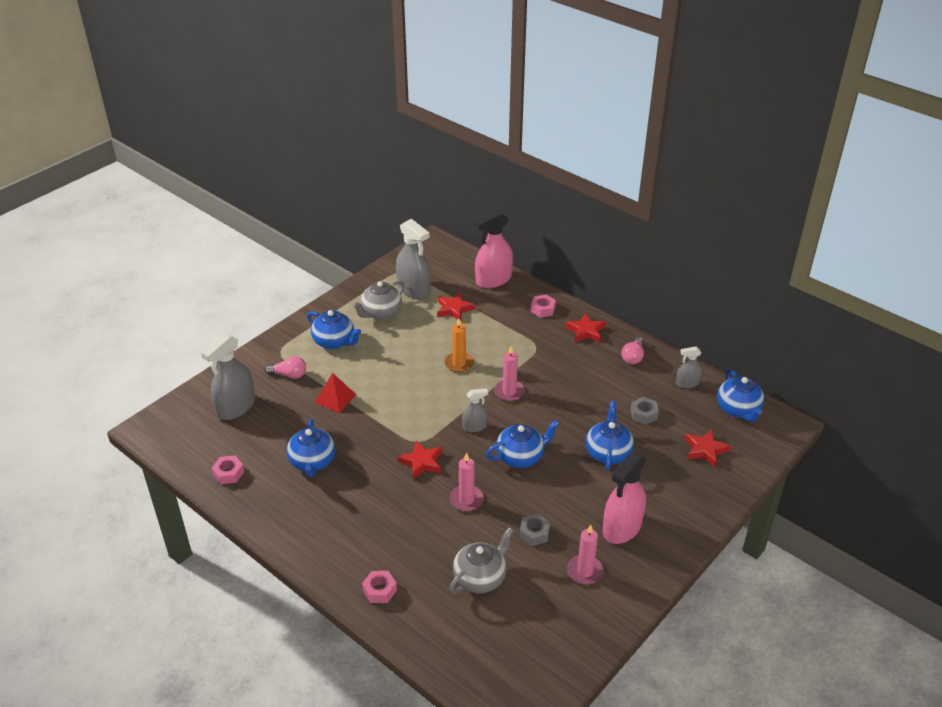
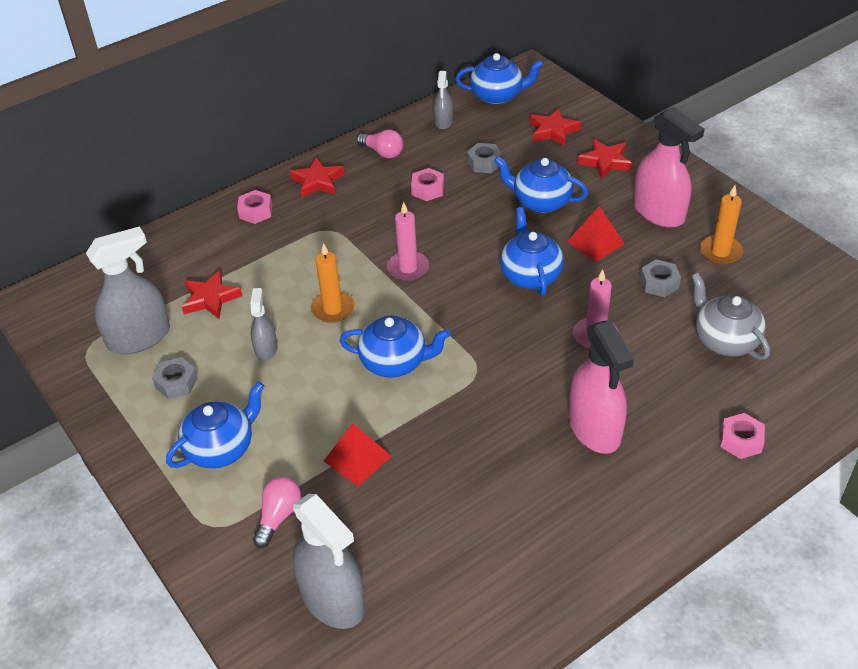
camera: 75 degrees left, 5 degrees up
(228, 473) = (489, 615): pink nut -> pink nut (427, 189)
(312, 462) = (490, 498): blue teapot -> blue teapot (395, 362)
(381, 312) = (176, 383): grey teapot -> grey nut
(422, 462) = (518, 372): red star -> red star (605, 162)
(474, 427) = (464, 310): grey spray bottle -> grey spray bottle (266, 349)
(493, 280) = (165, 249): pink spray bottle -> pink spray bottle (594, 428)
(570, 490) = (595, 242): none -> red pyramid
(585, 571) = (720, 252): pink candle -> orange candle

